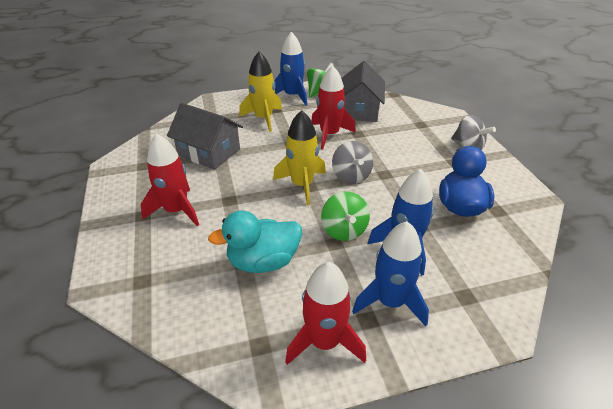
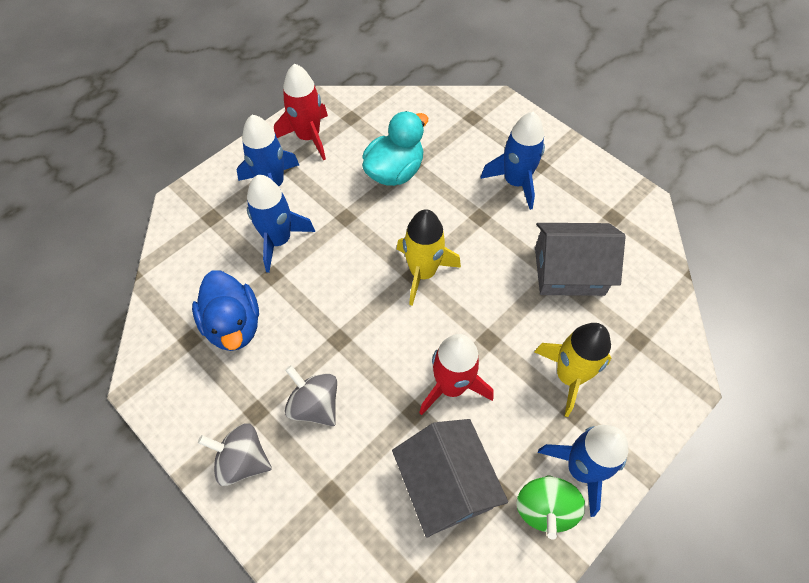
camera: 150 degrees right, 20 degrees up
(176, 210) = (515, 182): red rocket -> blue rocket
(344, 230) = (344, 234): green spinning top -> none
(351, 176) = (377, 314): grey spinning top -> grey spinning top (315, 405)

